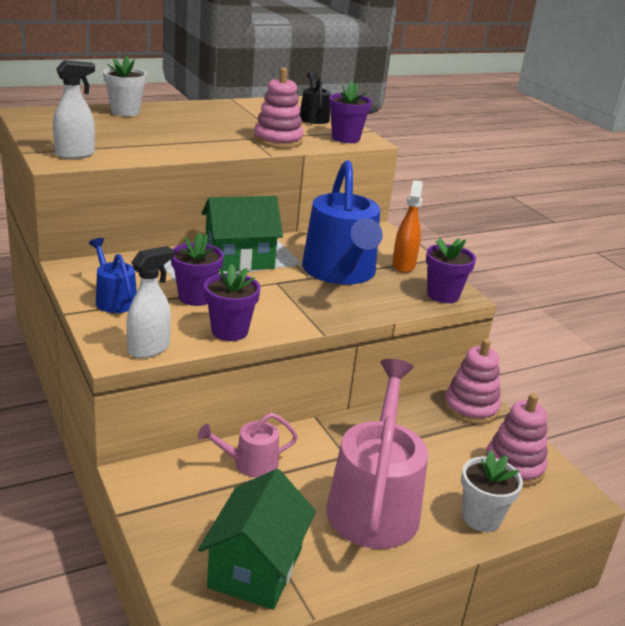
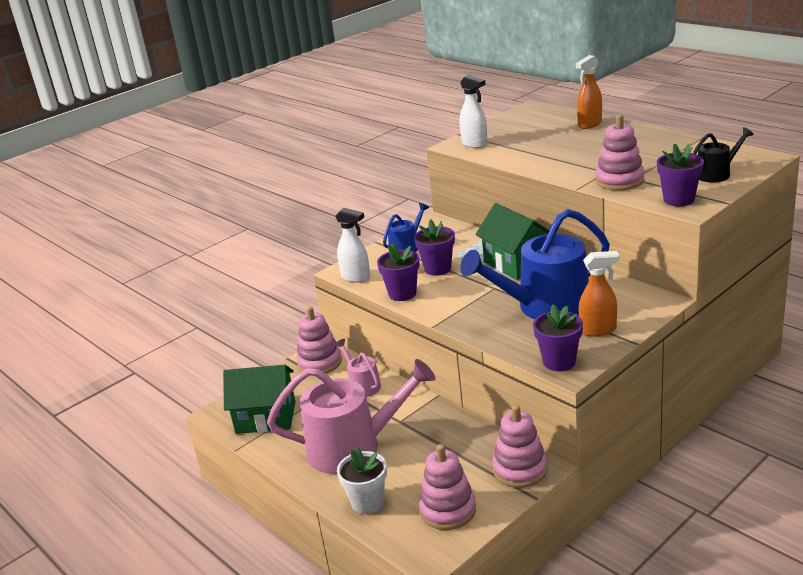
camera: 80 degrees right, 0 degrees up
(125, 112) = (589, 124): white flower pot -> orange spray bottle
(164, 486) = (319, 362): none -> pink stacking toy

